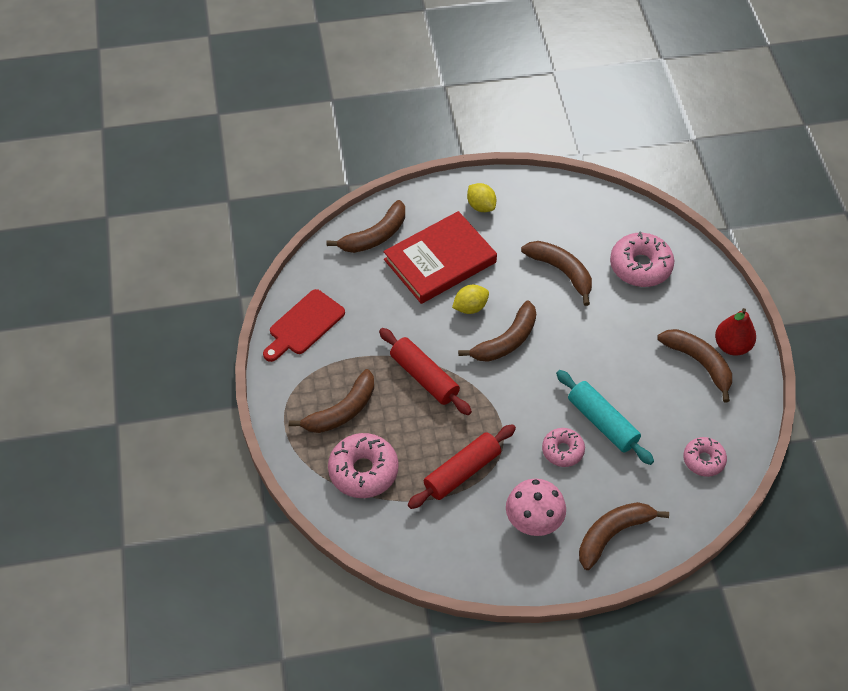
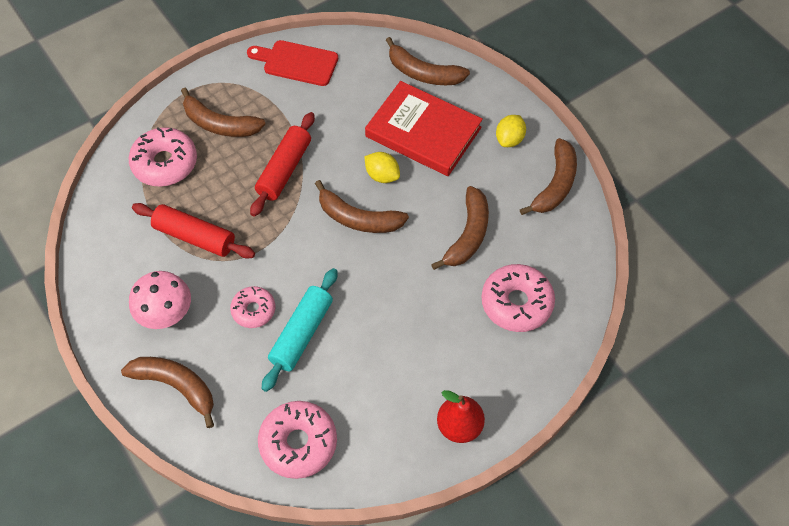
camera: 65 degrees right, 5 degrees up
(699, 363) = (419, 400): brown banana -> brown banana (555, 184)
(703, 460) = (298, 443): pink donut -> pink donut, size x1.63

